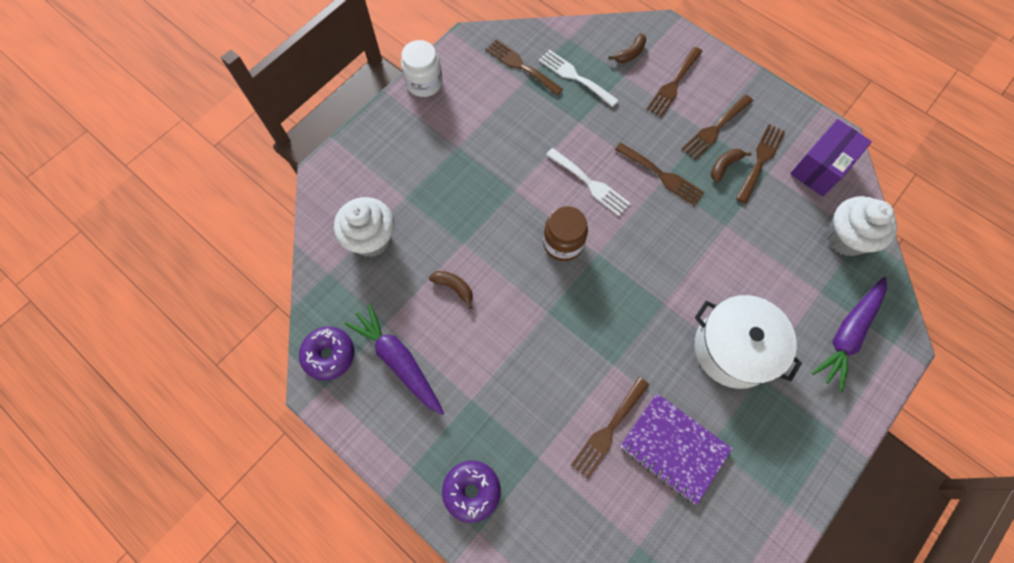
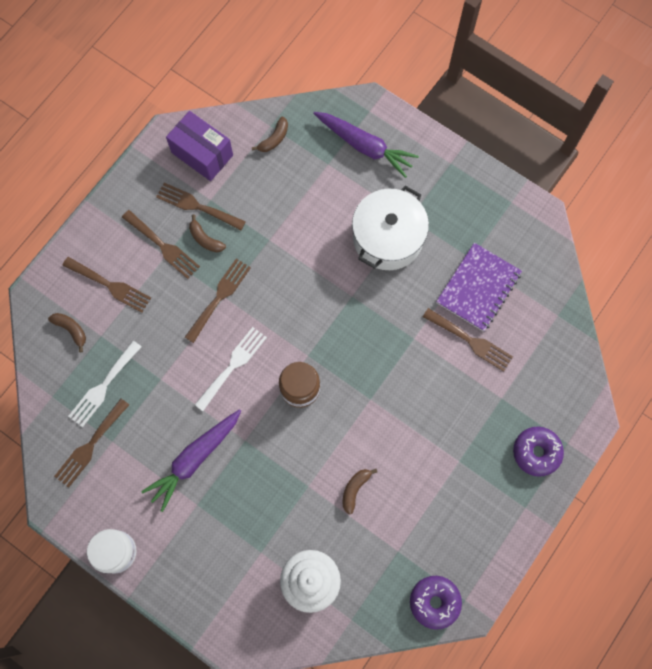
camera: 95 degrees left, 5 degrees up
(399, 361) = (432, 533): purple carrot -> purple carrot (194, 459)
(846, 238) = (274, 139): white cupcake -> brown banana

